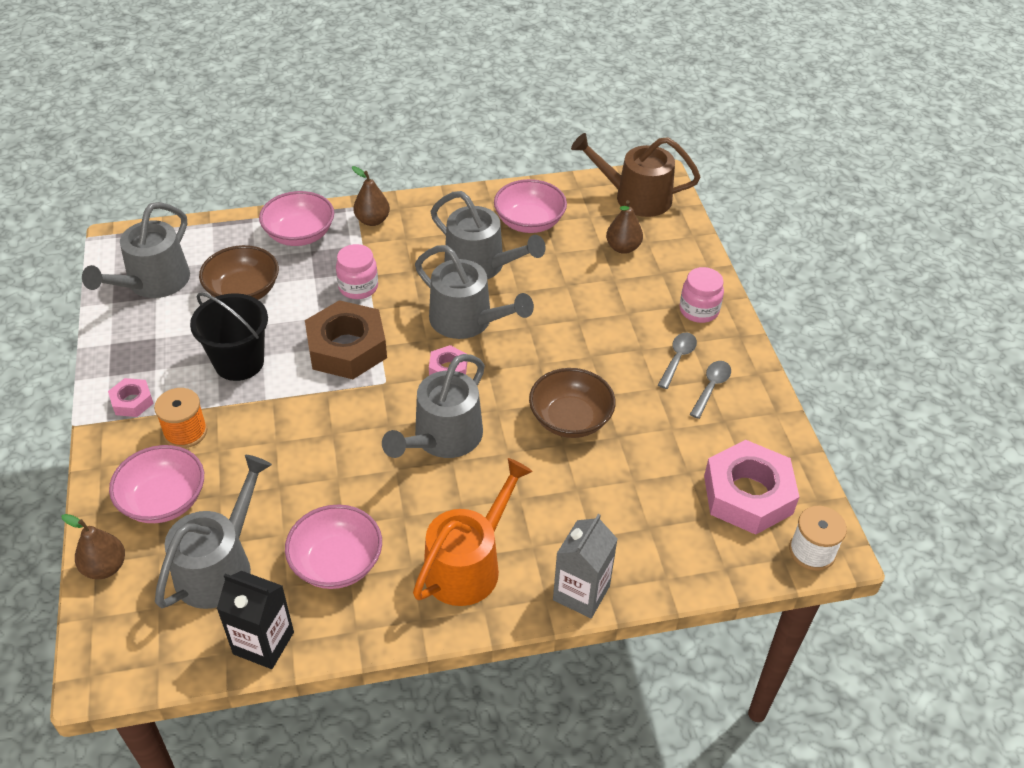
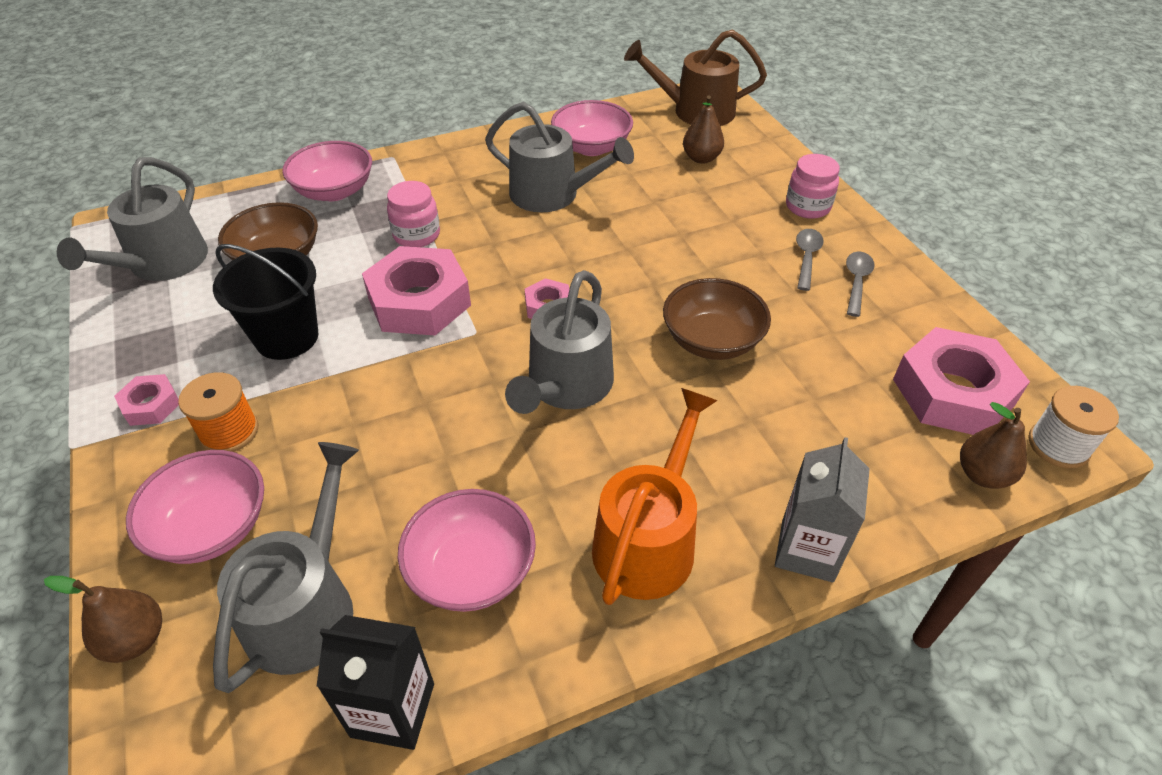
camera: 10 degrees left, 0 degrees up
(347, 348) = (419, 301): brown nut -> pink nut
(372, 220) = (416, 167): brown pear -> brown pear (982, 475)
(467, 320) = (554, 252): grey watering can -> none

